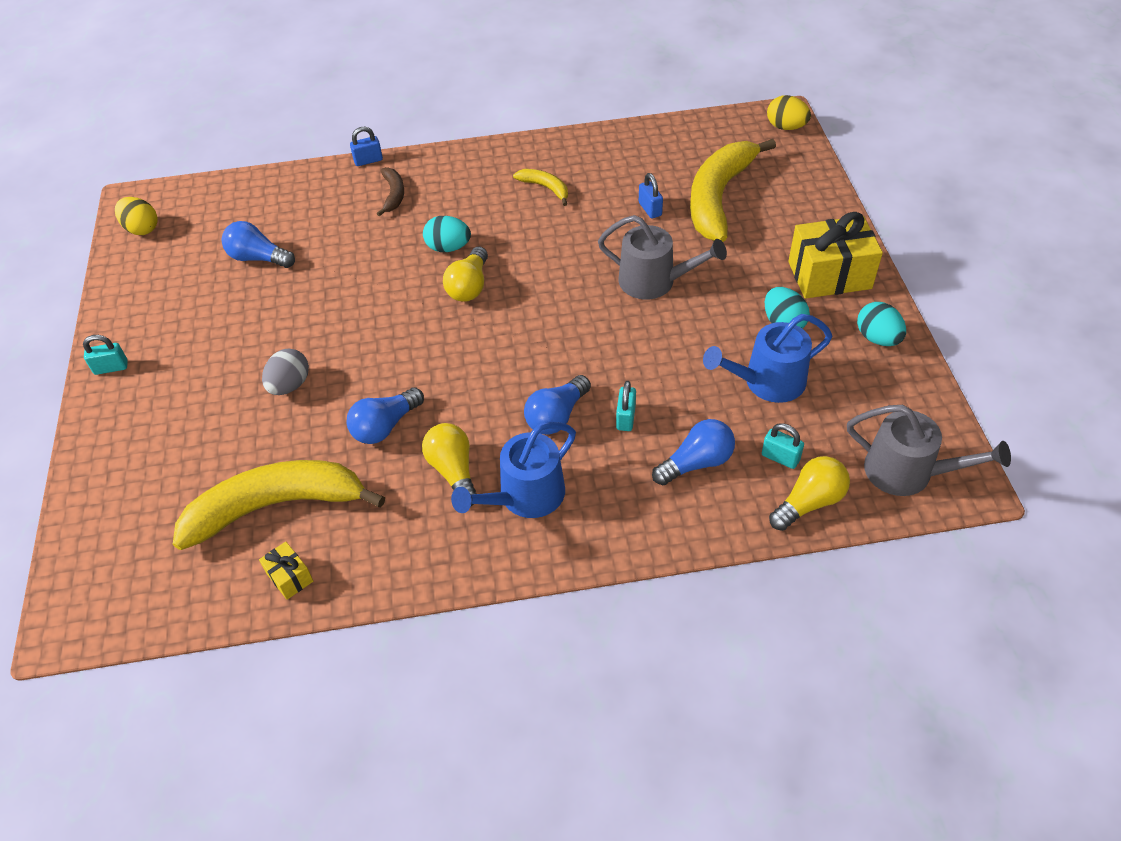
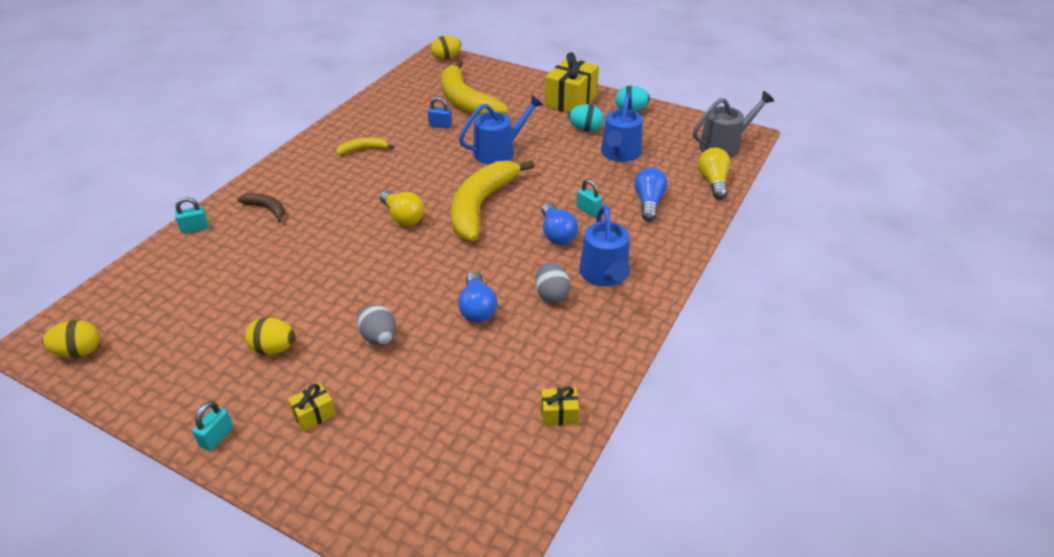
camera: 55 degrees left, 10 degrees down
(172, 407) = (314, 414): none -> yellow gift
(225, 329) = (274, 349): none -> yellow egg
(258, 258) = (224, 299): blue light bulb -> none
(276, 506) = (486, 394): yellow banana -> yellow banana (481, 206)
(368, 160) = (213, 204): blue padlock -> none
(448, 247) = (355, 209): turquoise egg -> none
(453, 471) = (551, 295): yellow light bulb -> grey egg
(654, 281) = (499, 151): grey watering can -> blue watering can
(780, 457) = (675, 175): turquoise padlock -> turquoise padlock (195, 228)

